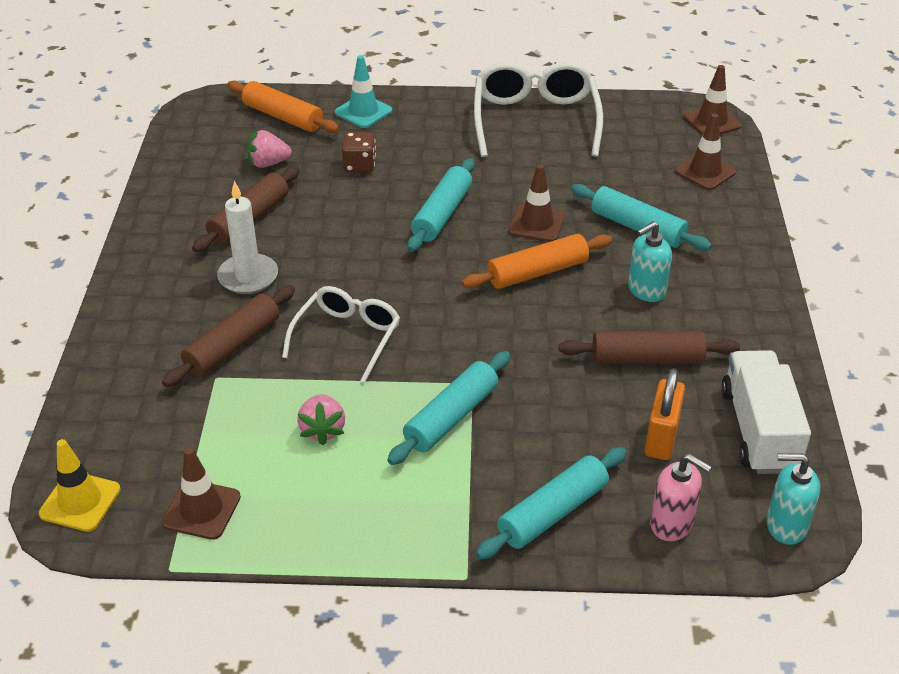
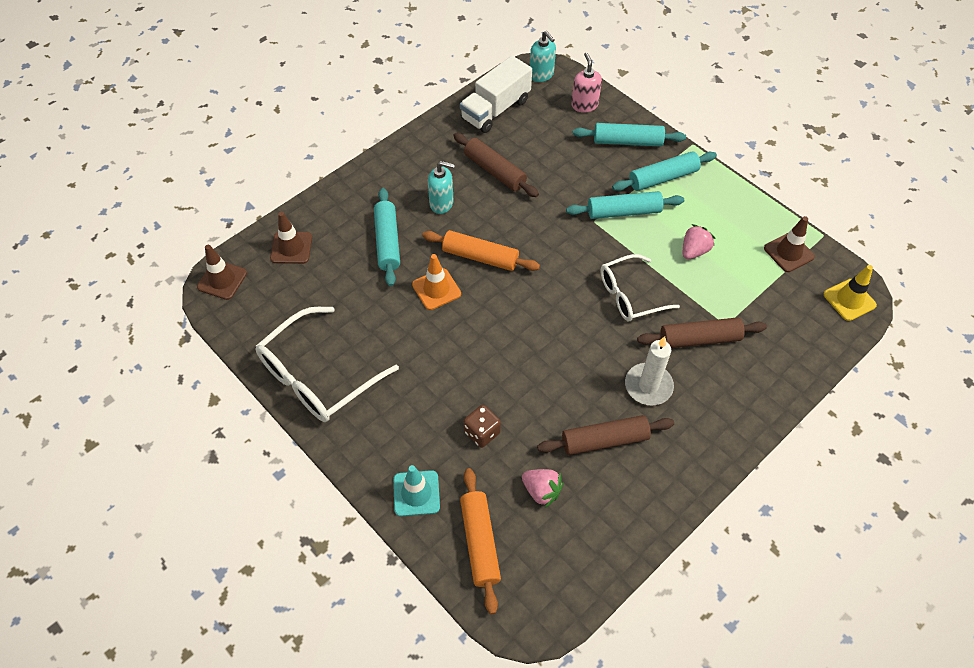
camera: 135 degrees left, 15 degrees up
(442, 214) = (480, 342): turquoise rolling pin -> turquoise rolling pin (663, 178)
(536, 223) = (436, 289): brown traffic cone -> orange traffic cone
(661, 438) = (541, 135): orange padlock -> none

